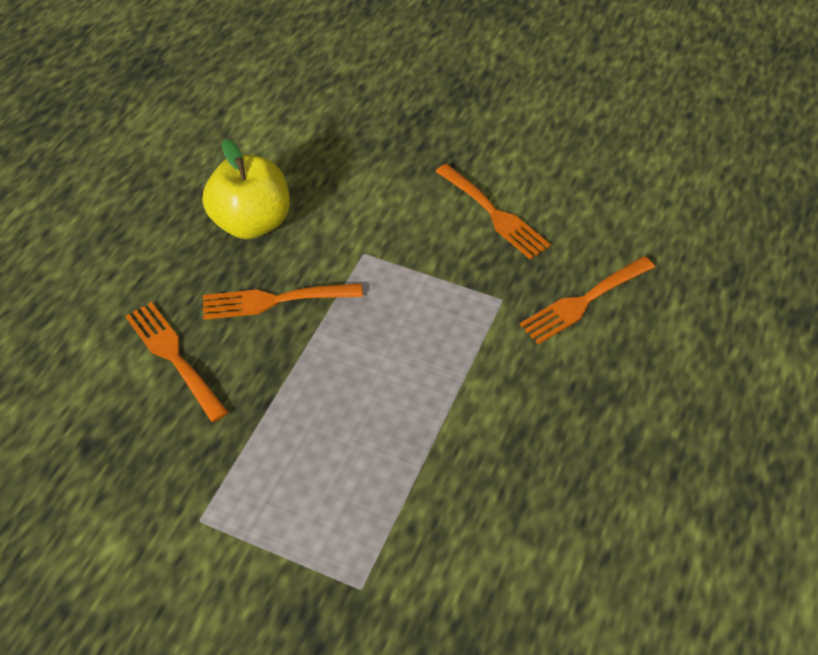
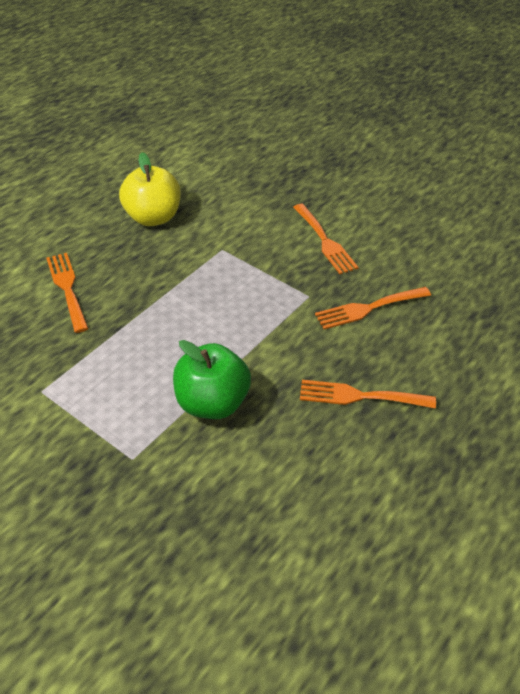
camera: 15 degrees right, 5 degrees down
(274, 300) = (148, 267): orange fork -> orange fork (360, 396)
(435, 483) = (212, 403): none -> green apple

